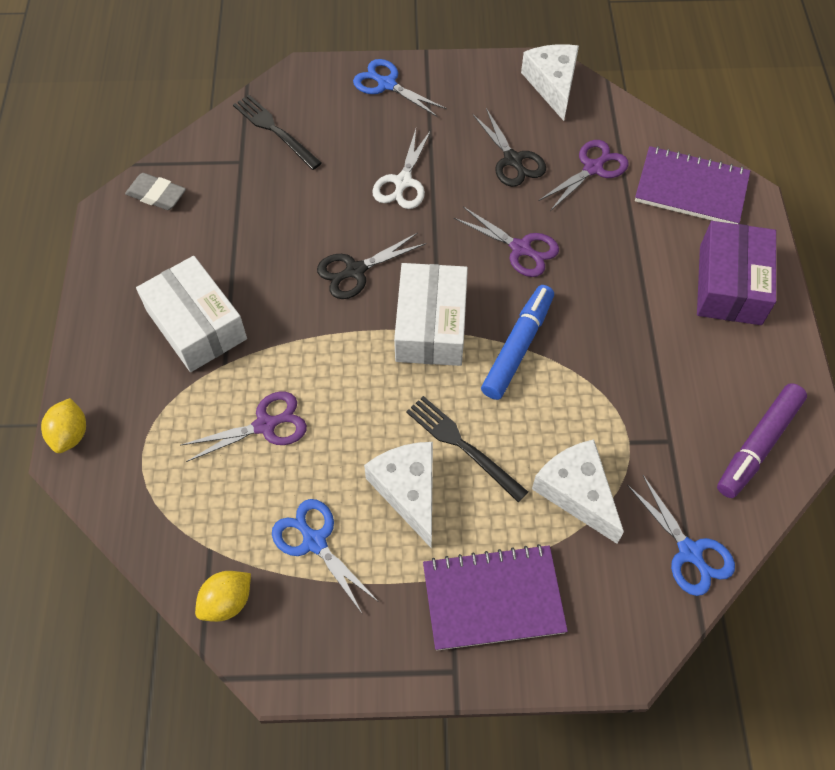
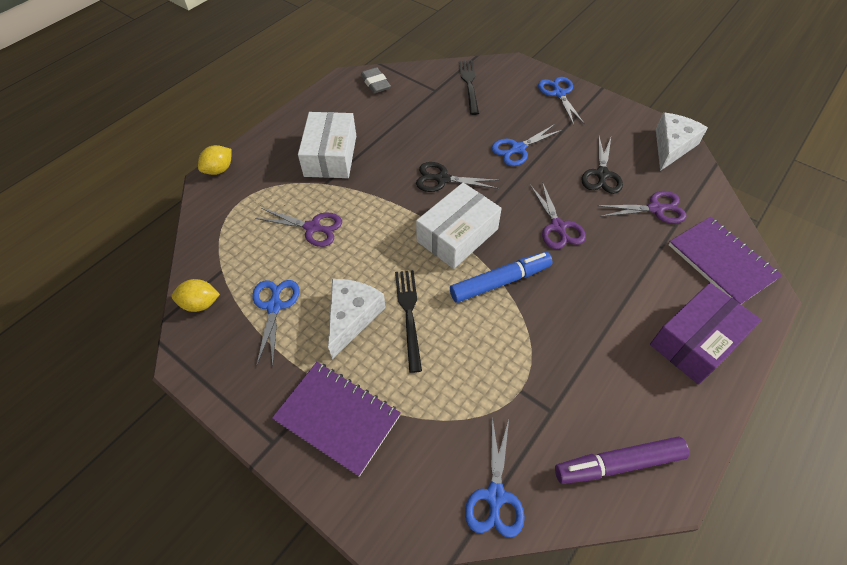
camera: 40 degrees right, 5 degrees down
(403, 182) = (518, 149): white scissors -> blue scissors
(576, 492) = (453, 395): white cheese -> none

